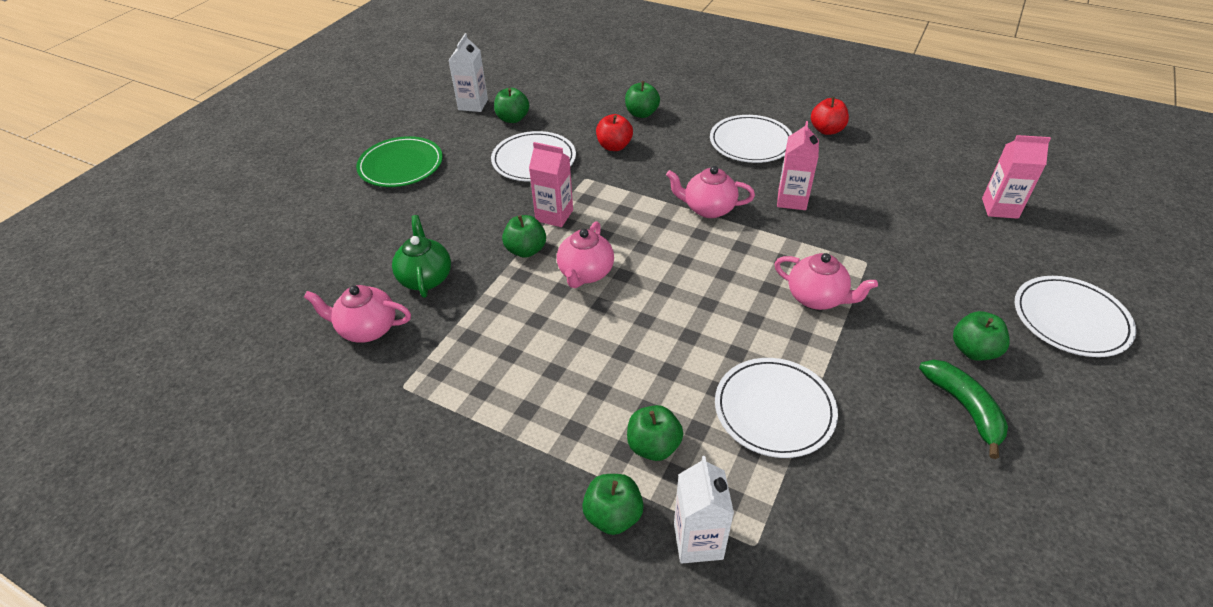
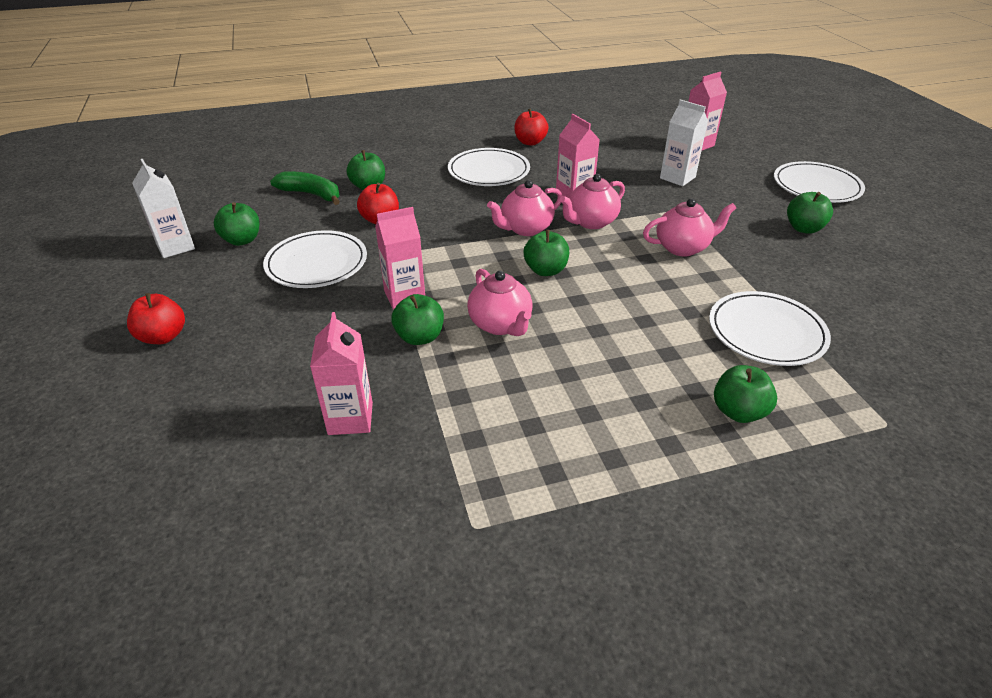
camera: 45 degrees left, 5 degrees down
(367, 329) = (354, 505): pink teapot -> pink teapot (591, 222)
(401, 165) = (163, 337): green plate -> red apple
(425, 278) = (350, 418): green teapot -> pink carton
(613, 515) = (790, 482): green apple -> green apple (545, 270)
(698, 541) = (859, 451): white carton -> white carton (677, 178)
(964, 408) = (848, 263): green banana -> green banana (311, 194)

